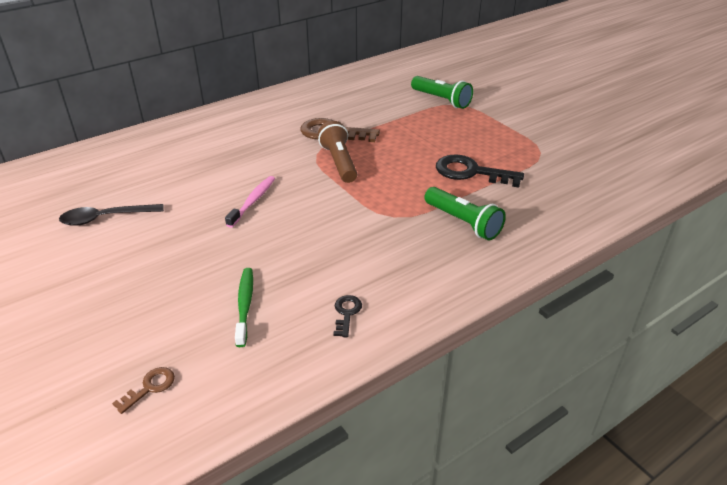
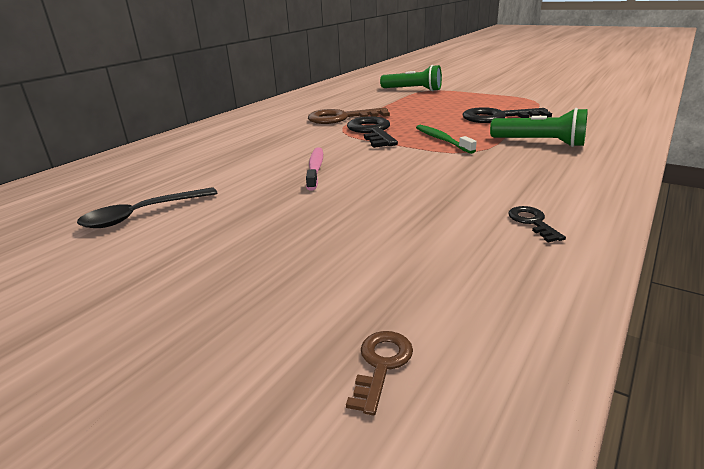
camera: 20 degrees left, 10 degrees down
(245, 306) = (409, 245): green toothbrush -> green toothbrush (442, 140)
(339, 162) = (372, 132): brown flashlight -> black key

